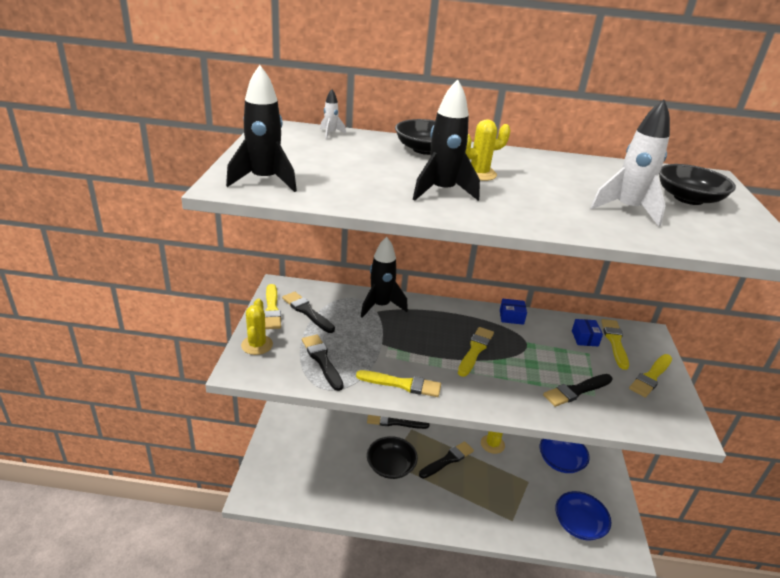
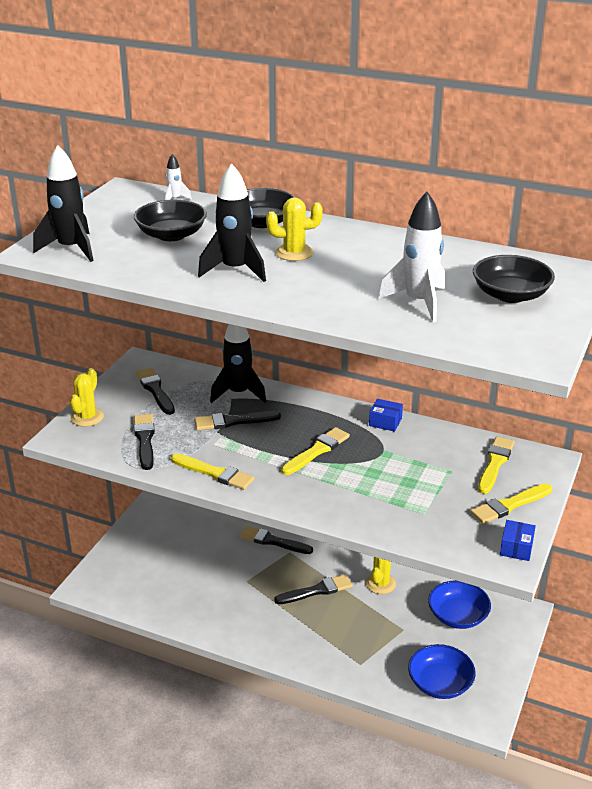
camera: 20 degrees right, 0 degrees up
(272, 309) = (120, 384): yellow brush -> none
(390, 466) = (246, 586): black bowl -> black bowl (171, 235)
(576, 391) = (405, 506): black brush -> black brush (233, 421)
(584, 338) = (459, 455): blue box -> blue box (516, 548)

